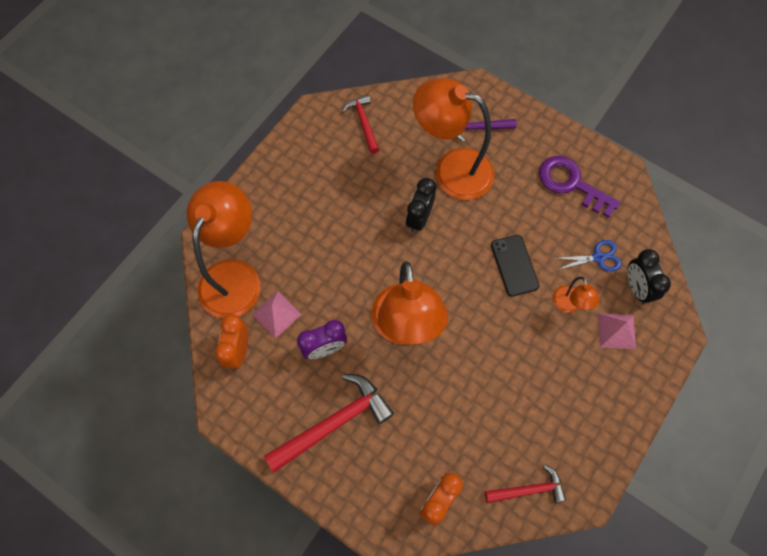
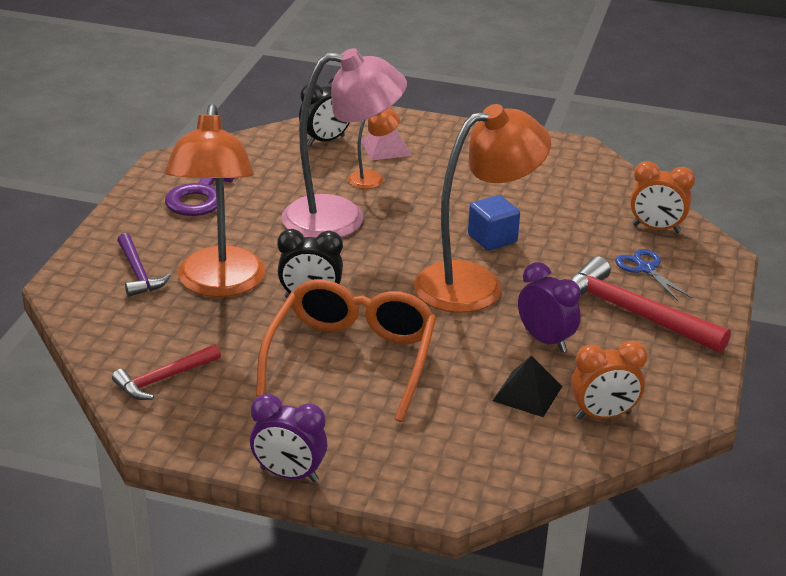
camera: 110 degrees left, 35 degrees down
(235, 276) = (496, 449): orange lamp -> none
(258, 165) = (289, 475): none -> purple clock
(276, 314) = (527, 393): pink pyramid -> black pyramid
(347, 224) = (351, 358): none -> orange glasses
(458, 362) = (492, 239): none -> blue cube
(514, 265) = (341, 218): black phone -> pink lamp
(528, 489) = (598, 178): red hammer -> none
(598, 257) = (299, 166): blue scissors -> blue scissors (645, 269)

